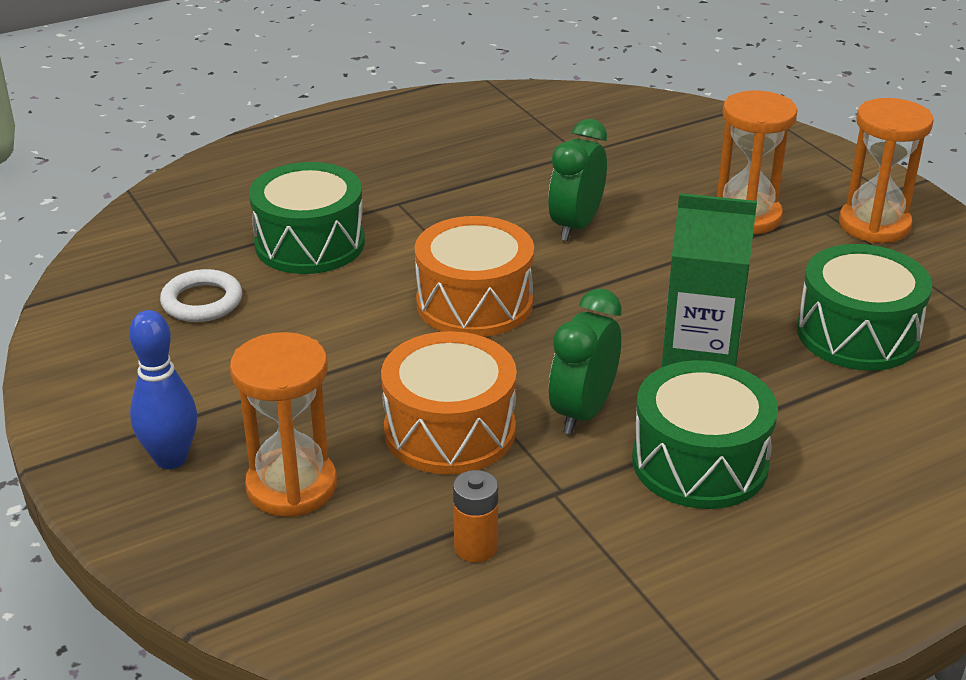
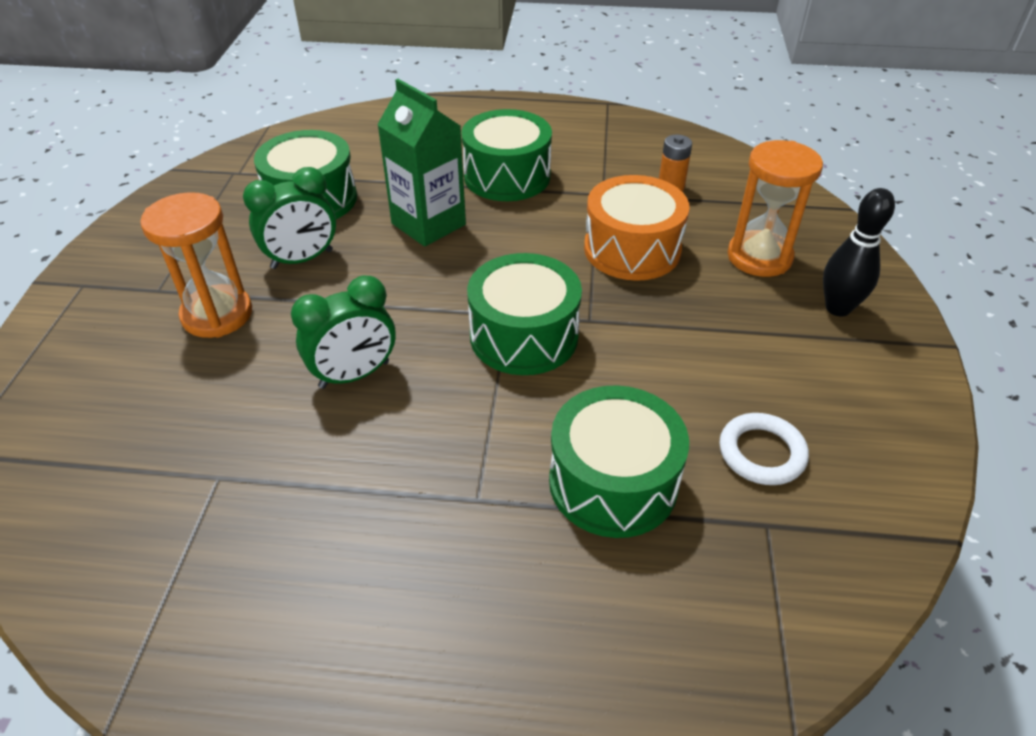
camera: 145 degrees left, 10 degrees up
(171, 459) = (838, 308): blue bowling pin -> black bowling pin
(474, 303) = (524, 336): orange drum -> green drum
(582, 412) = (538, 226): green clock -> green clock (302, 259)
(874, 225) = (152, 262): orange hourglass -> none

